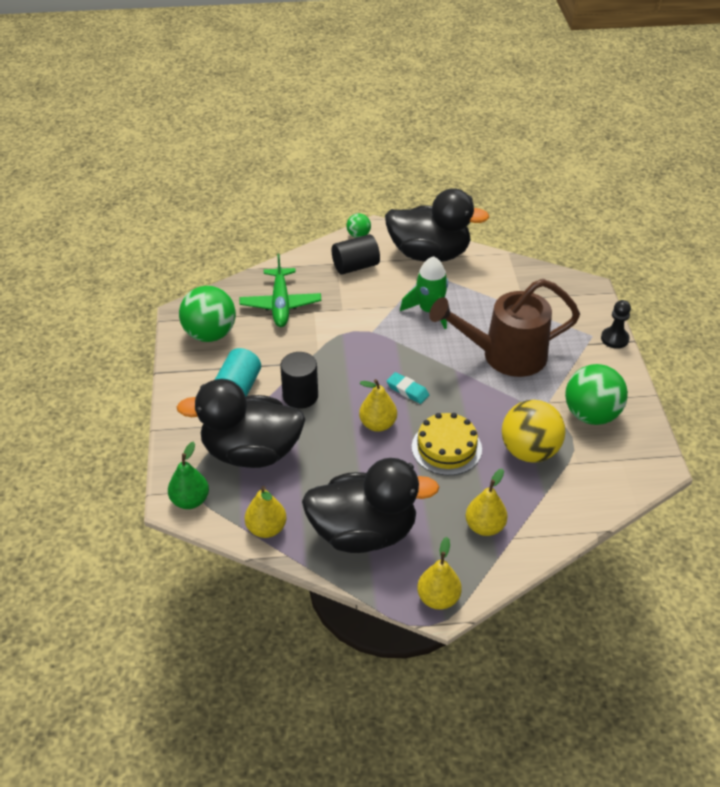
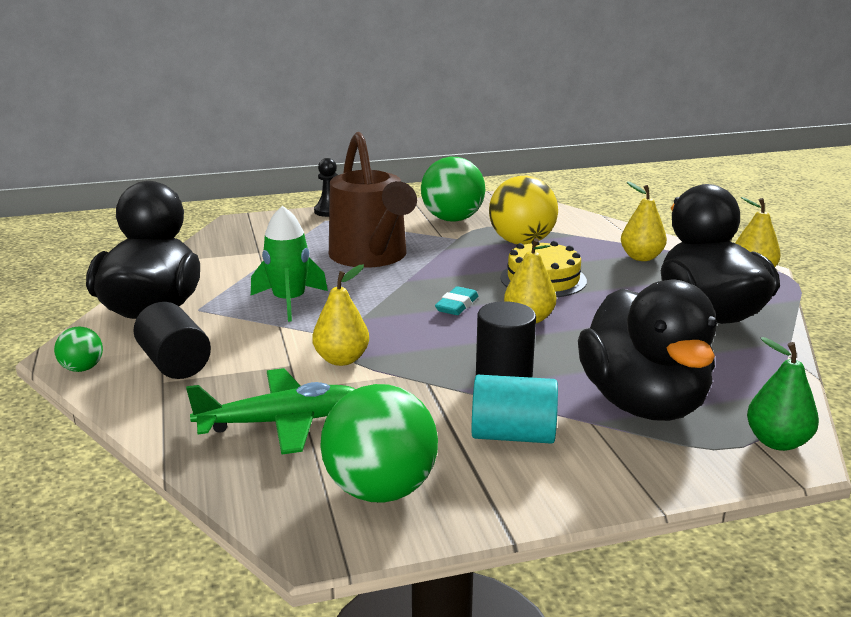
camera: 100 degrees left, 20 degrees down
(266, 528) = (764, 373): yellow pear -> yellow pear (342, 359)

